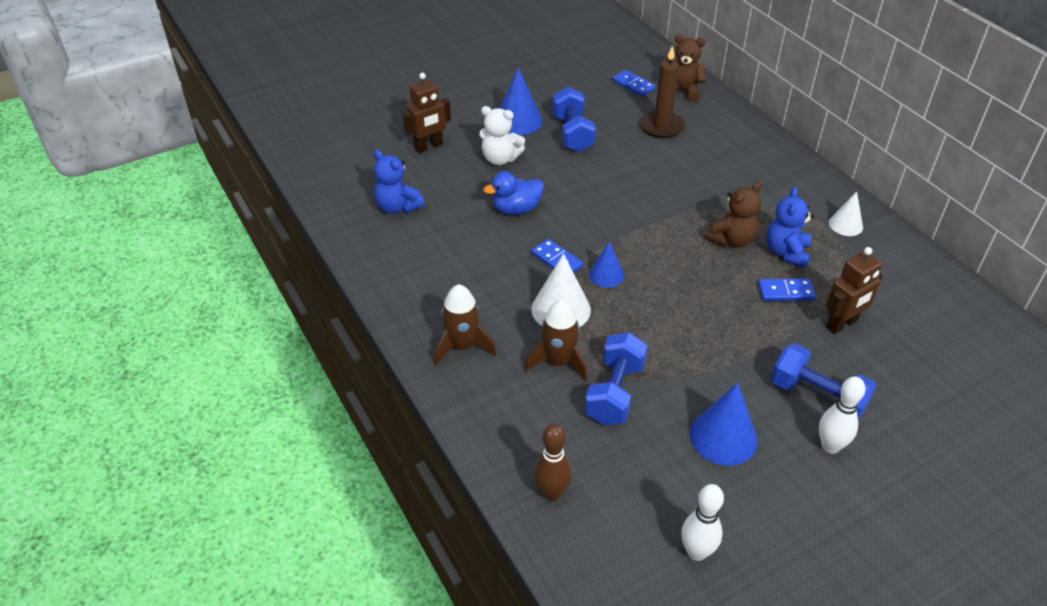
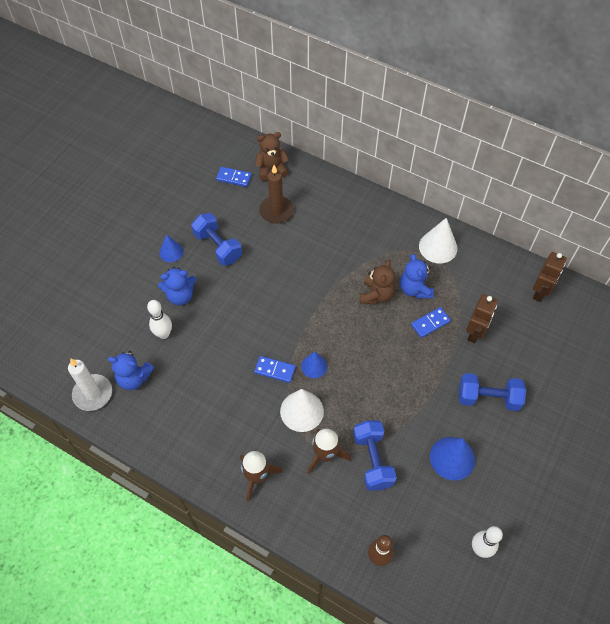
camera: 30 degrees left, 15 degrees up
(346, 203) = (93, 393): none -> white candle
(429, 147) = (120, 309): brown robot -> brown robot (540, 292)
(500, 159) = (180, 296): white teddy bear -> blue teddy bear
(516, 209) = (220, 338): blue duck -> none
(518, 121) = (171, 252): blue cone -> blue cone, size x0.62
(830, 446) = (512, 431): white bowling pin -> white bowling pin (163, 334)
(845, 225) = (438, 247): white cone -> white cone, size x1.62

